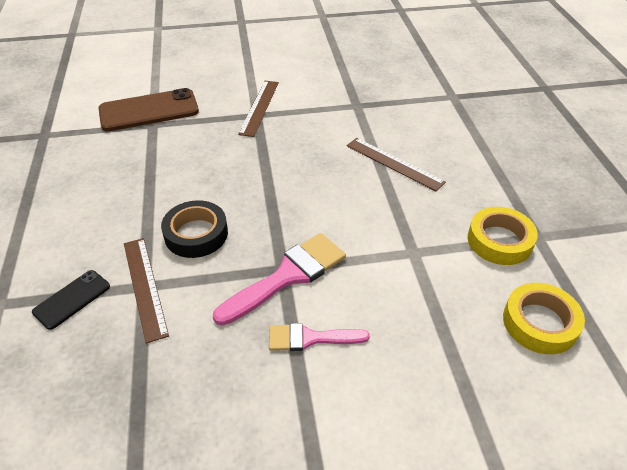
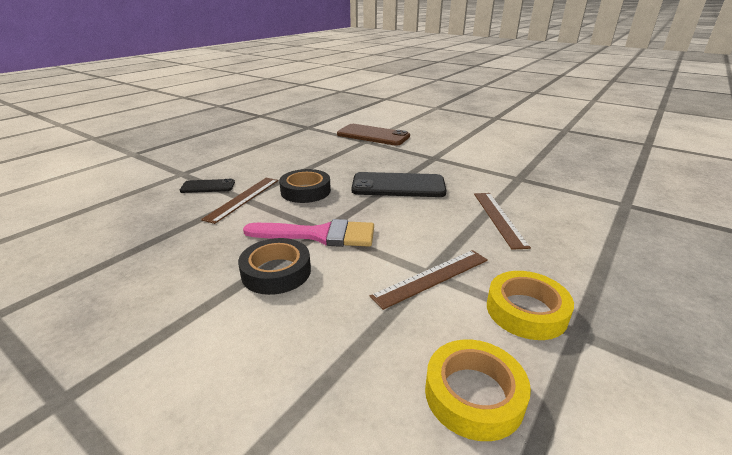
camera: 45 degrees right, 15 degrees down
(259, 107) = (442, 155): brown ruler -> brown ruler (432, 277)
(274, 173) = (398, 186): none -> black phone
(310, 338) = (276, 272): pink brush -> black tape

